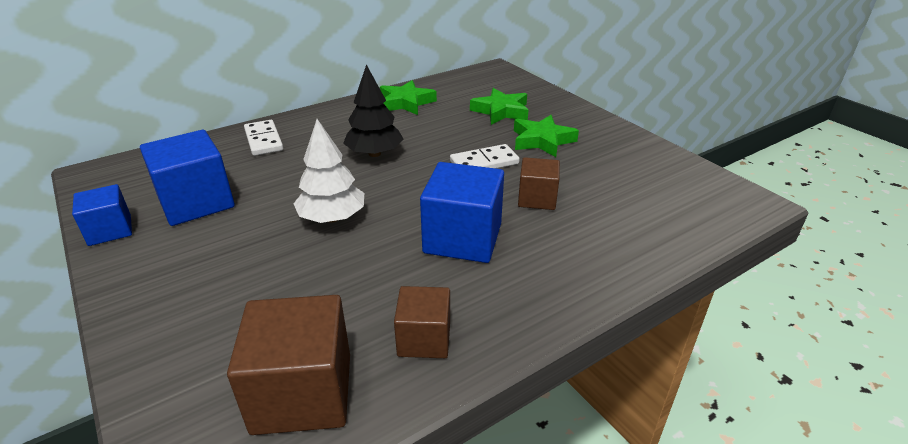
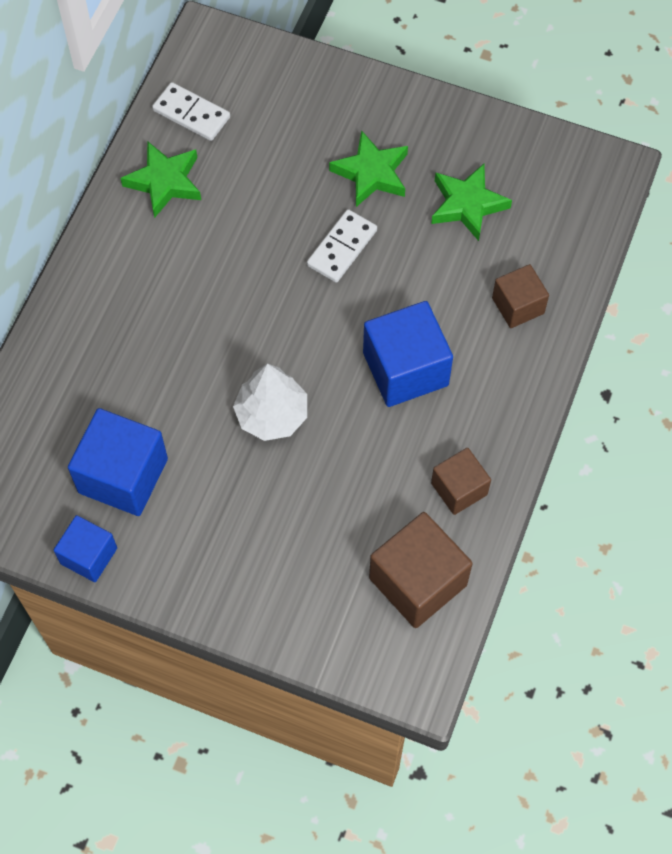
camera: 35 degrees left, 30 degrees up
(264, 140) = (77, 348): white domino -> white domino (191, 114)
(374, 153) = (220, 299): black tree -> none
(501, 111) = (288, 138): green star -> green star (467, 204)
(537, 198) = (430, 275): brown cube -> brown cube (518, 305)

